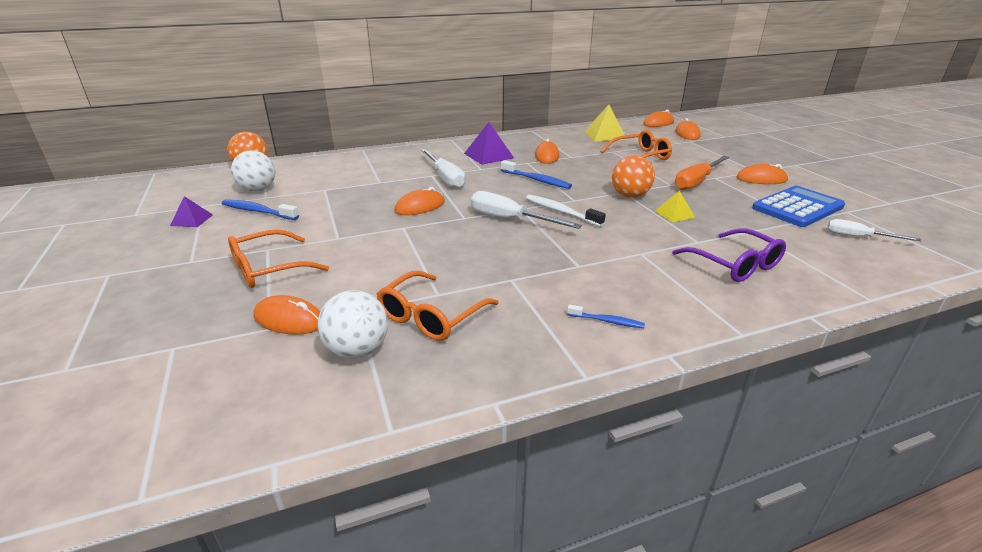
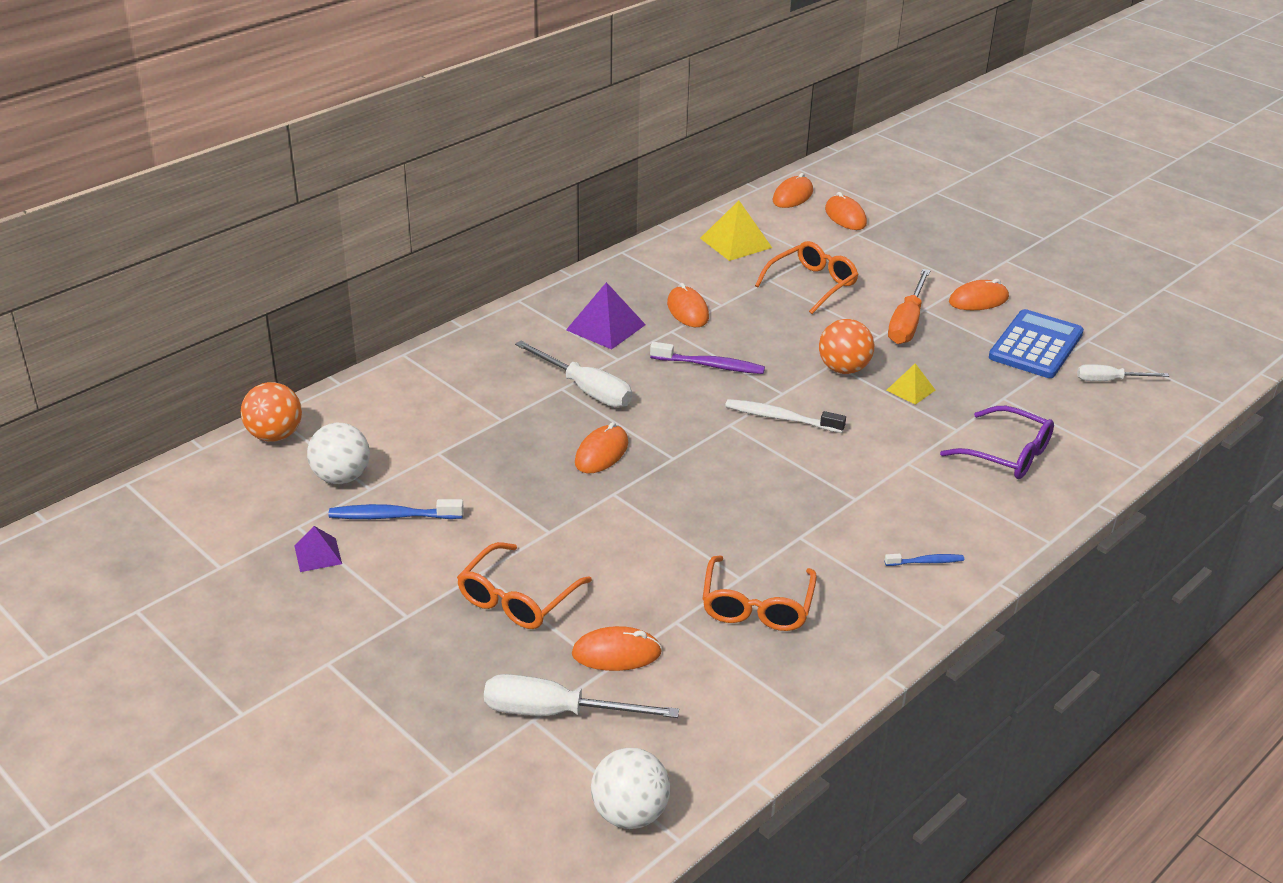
camera: 25 degrees left, 5 degrees up
(357, 350) = (721, 664): white ball -> white ball (629, 813)
(510, 220) = (731, 447): white screwdriver -> white screwdriver (556, 712)
(536, 180) = (710, 365): blue toothbrush -> purple toothbrush

